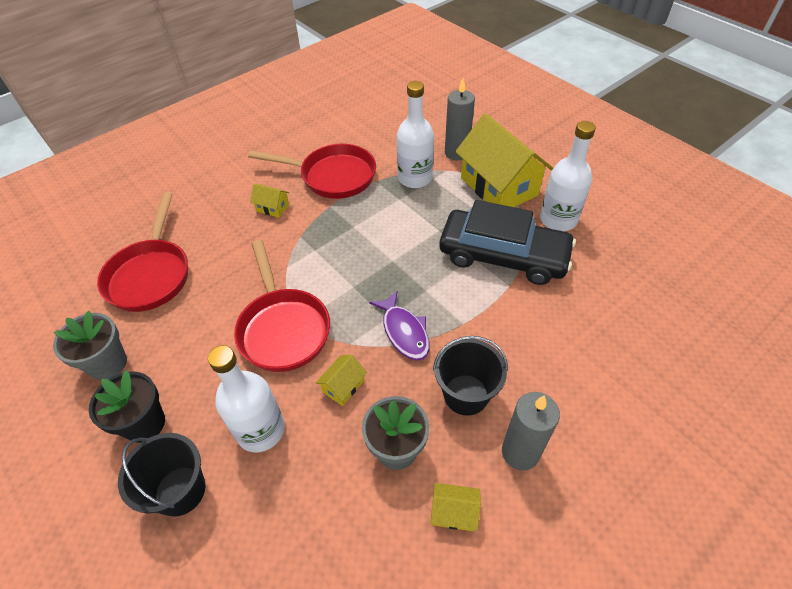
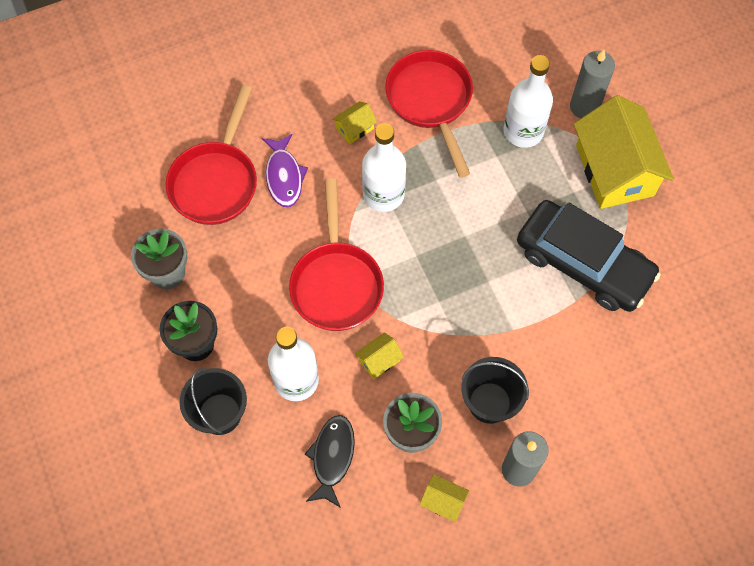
camera: 15 degrees right, 15 degrees up
(272, 207) = (355, 128): yellow house -> yellow house turned 75 degrees counterclockwise
(317, 501) = (332, 457): none -> black fish
(332, 176) = (431, 102): red pan -> red pan turned 135 degrees counterclockwise
(404, 332) = (452, 321): purple fish -> purple fish (284, 176)
(558, 220) = (662, 235): white bottle -> white bottle (383, 194)

